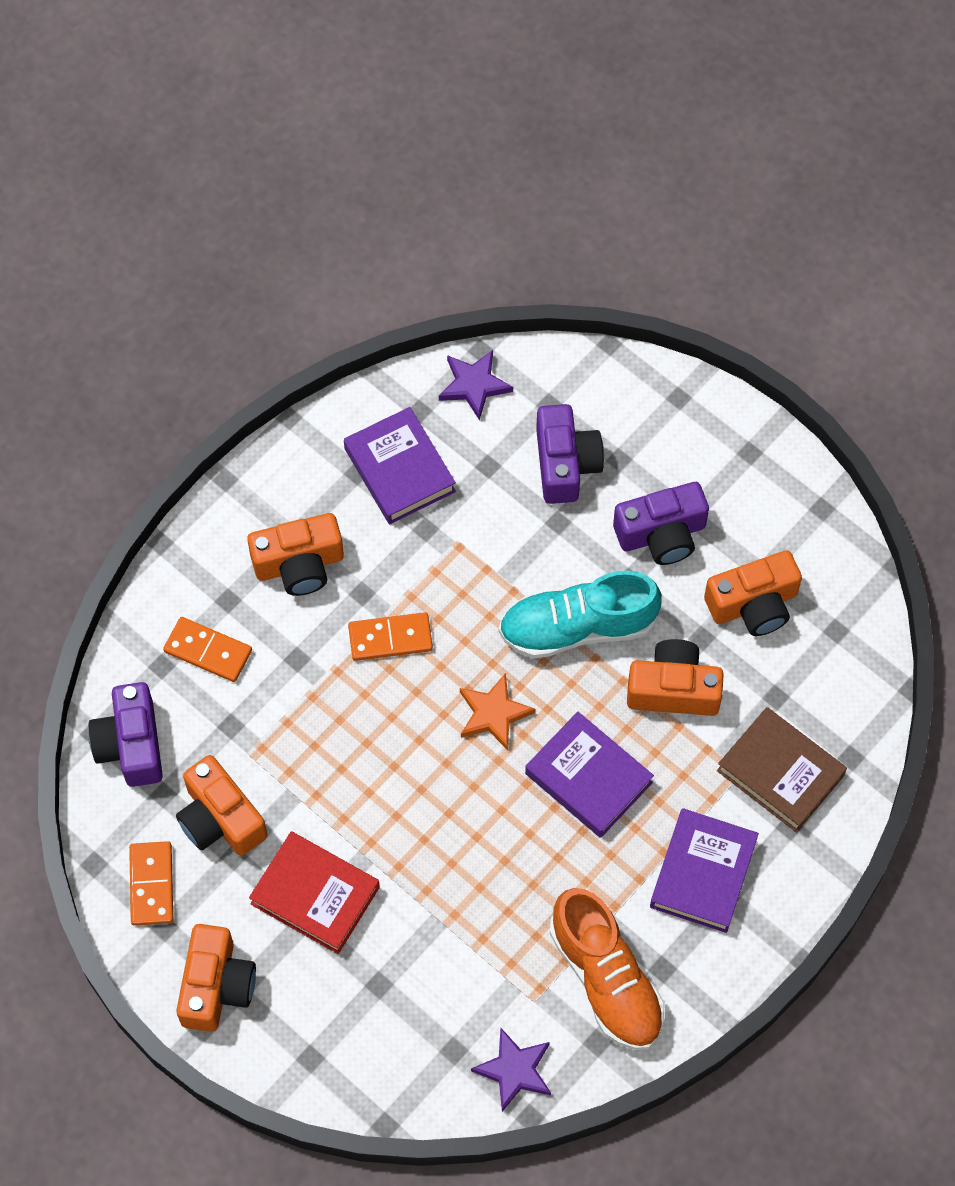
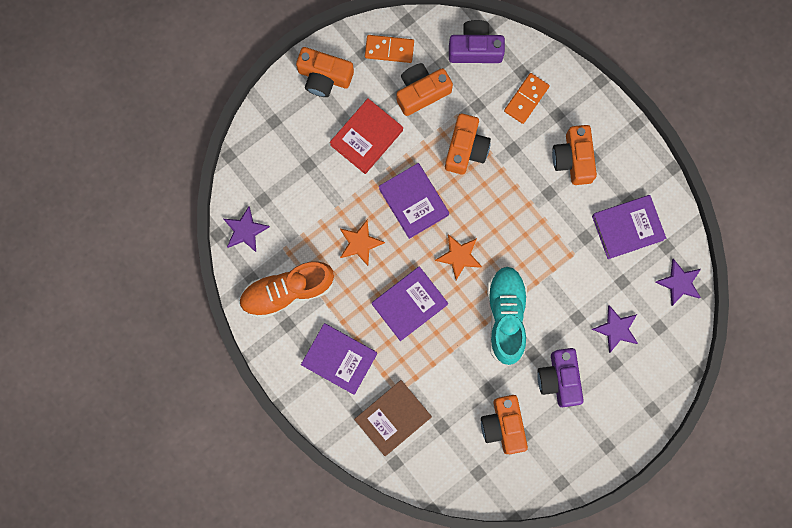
camera: 100 degrees right, 15 degrees up
(390, 638) = (517, 204): orange domino -> none
(414, 800) = (413, 202): none -> purple book
(501, 874) = (360, 243): none -> orange star
(565, 464) = (616, 329): purple camera -> purple star
(673, 689) = (456, 365): orange camera -> orange camera (465, 149)

